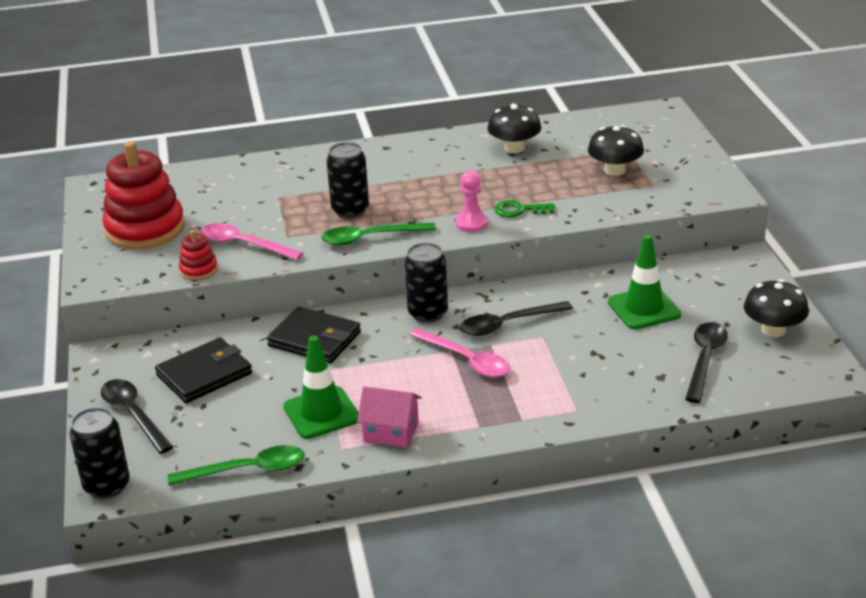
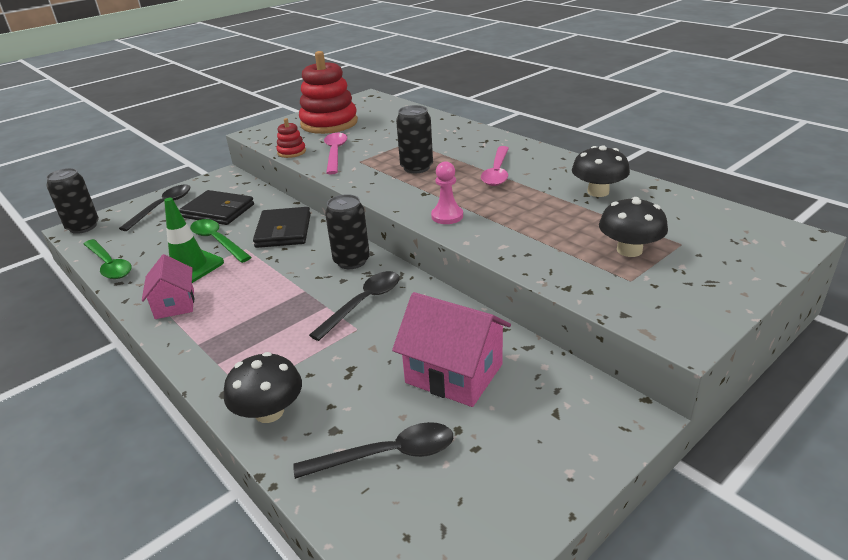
camera: 60 degrees right, 0 degrees up
(370, 238) = (383, 187): green spoon -> green spoon (217, 241)
(466, 360) = (294, 302): pink spoon -> pink spoon (497, 172)
(507, 324) = (363, 303): black spoon -> black spoon turned 90 degrees clockwise
(519, 210) = (493, 229): green key -> none
(644, 308) = (454, 373): green traffic cone -> pink house
(773, 330) = (494, 497): black mushroom -> black mushroom (269, 412)

